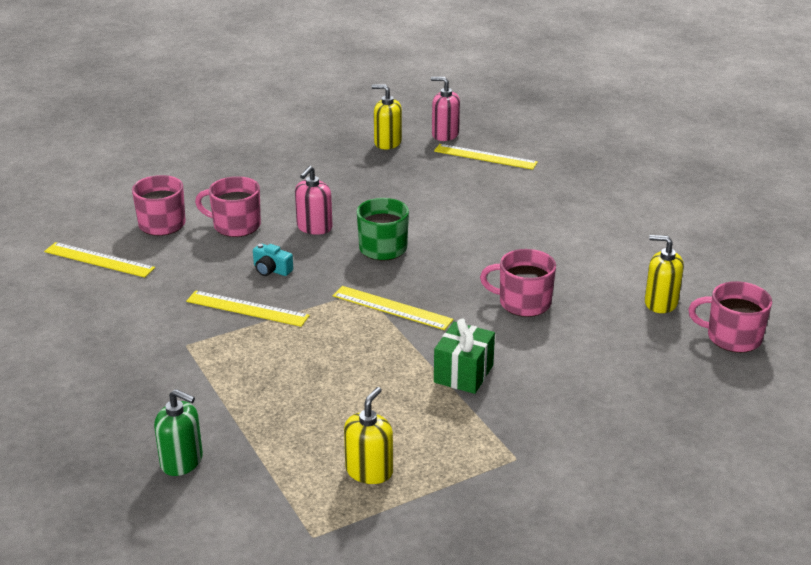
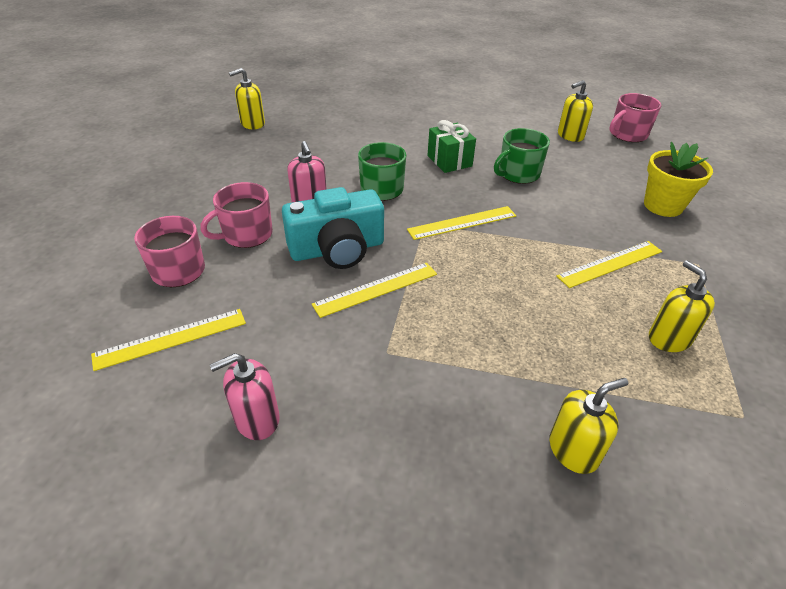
camera: 50 degrees left, 10 degrees up
(182, 461) = (573, 450): green soap dispenser -> yellow soap dispenser
(271, 270) = (337, 249): turquoise camera -> turquoise camera, size x2.34
(445, 134) = (281, 103): pink soap dispenser -> pink soap dispenser (257, 419)
(463, 374) = (578, 235): green gift -> green gift (449, 161)
(485, 157) = (331, 105): yellow ruler -> yellow ruler (610, 264)
(523, 303) = (518, 174): pink mug -> green mug
(599, 407) = (663, 206): none -> yellow flower pot

